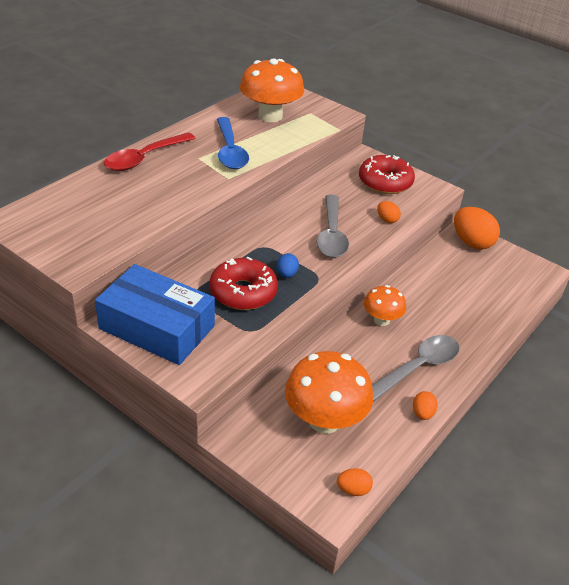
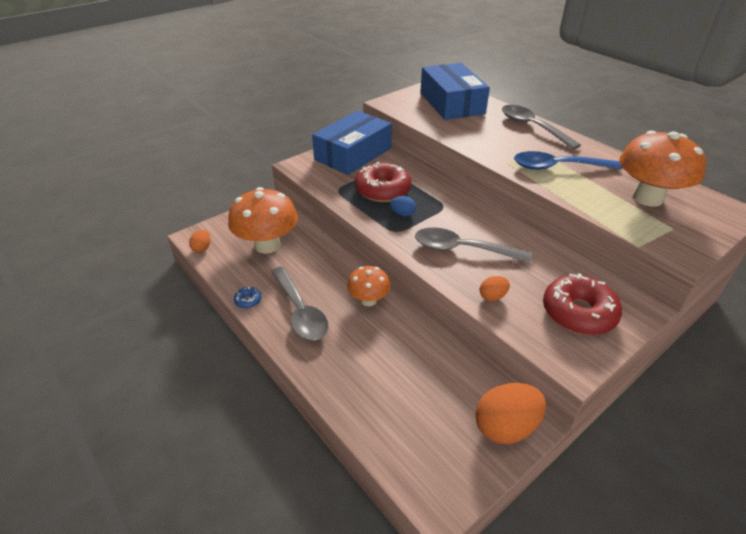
camera: 105 degrees right, 0 degrees up
(78, 211) = (451, 103): none -> blue box
(144, 158) = (532, 127): red spoon -> grey spoon
(422, 413) = (248, 301): orange egg -> blue donut

